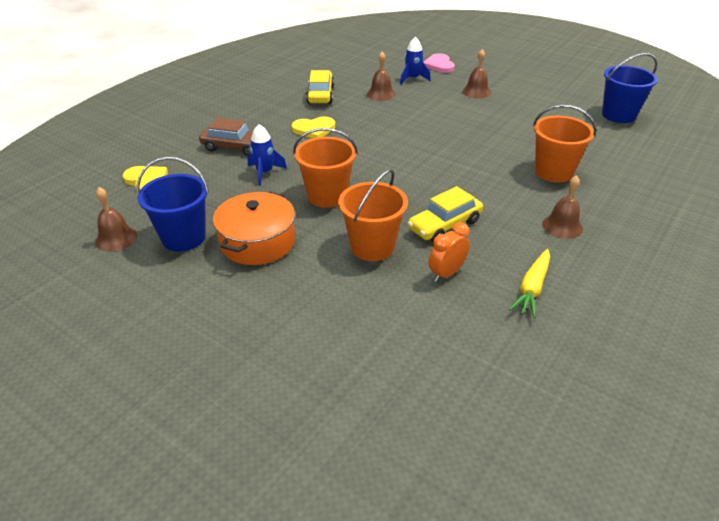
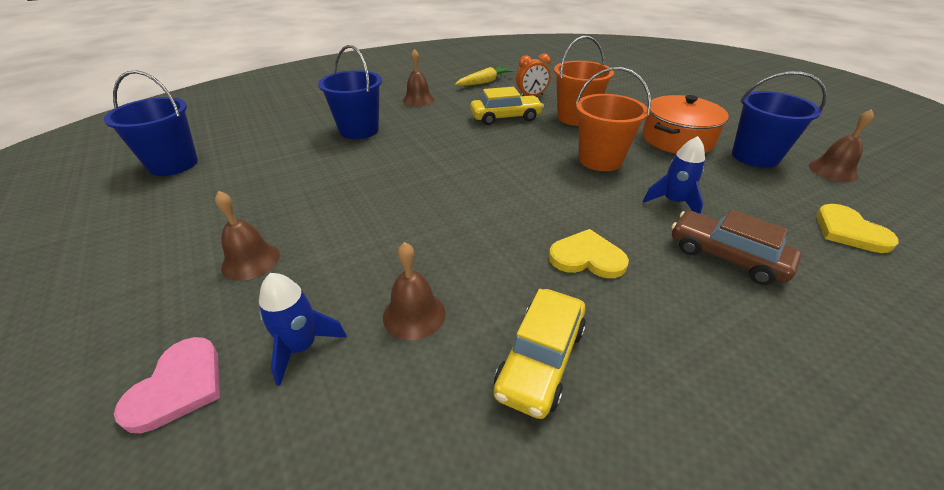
camera: 155 degrees left, 0 degrees up
(553, 172) = (359, 130): orange bucket -> blue bucket

